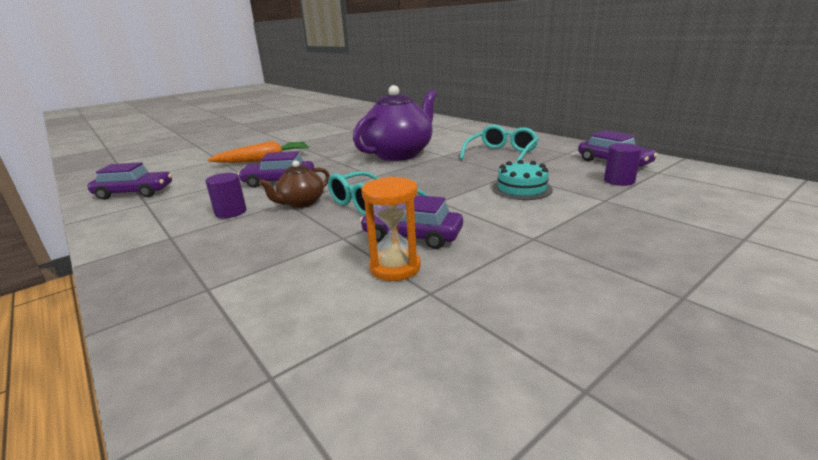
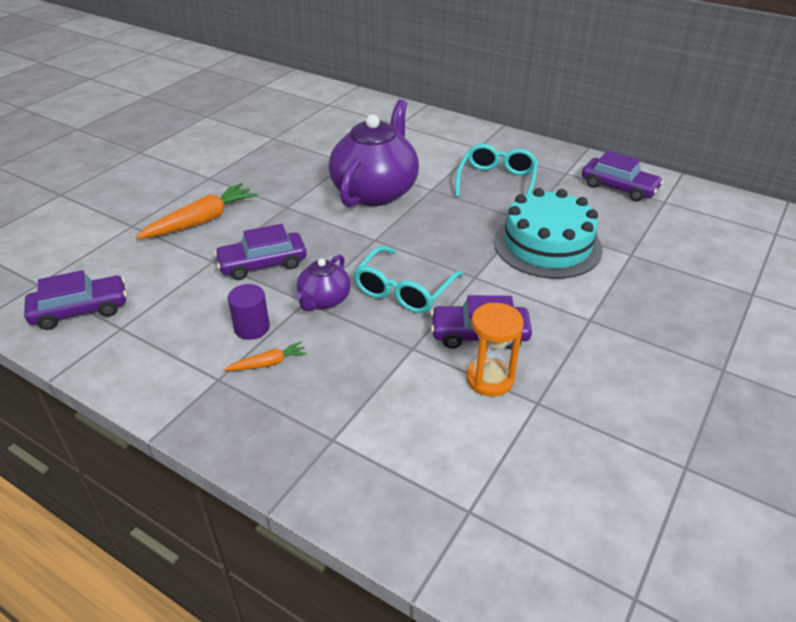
camera: 20 degrees left, 15 degrees up
(217, 233) = (268, 363): none -> orange carrot
(301, 203) = (324, 300): brown teapot -> purple teapot
(522, 189) = (547, 245): turquoise cake -> turquoise cake, size x1.73
(619, 181) = (634, 221): purple cylinder -> none

